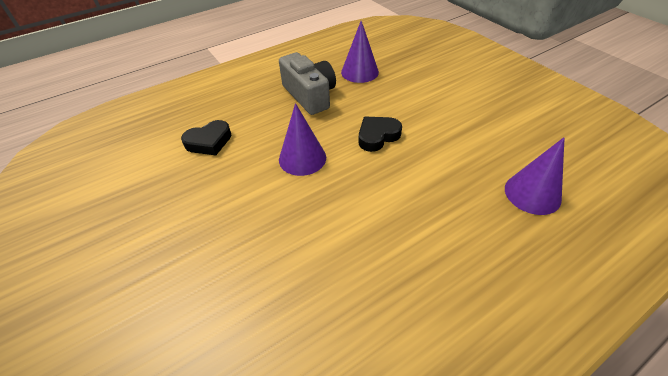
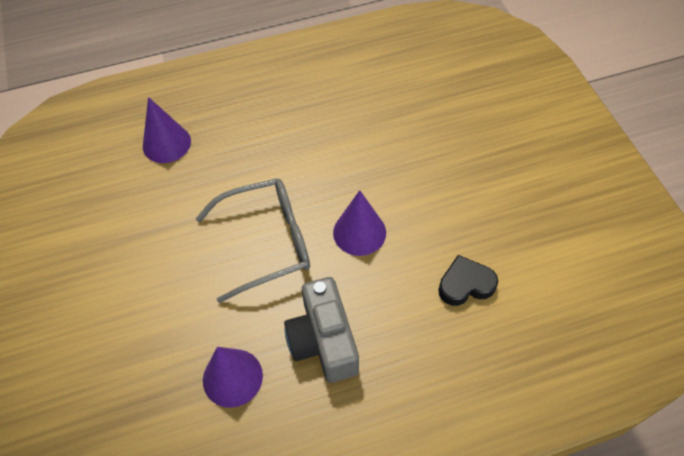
camera: 165 degrees left, 10 degrees up
(377, 136) = (267, 242): black heart -> grey glasses

